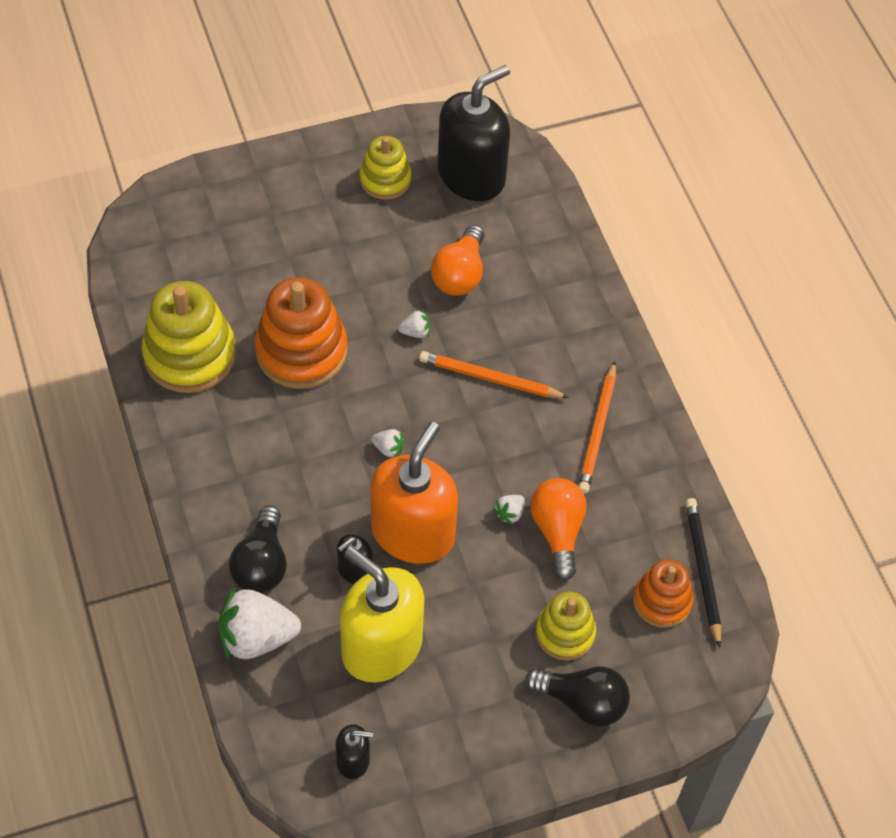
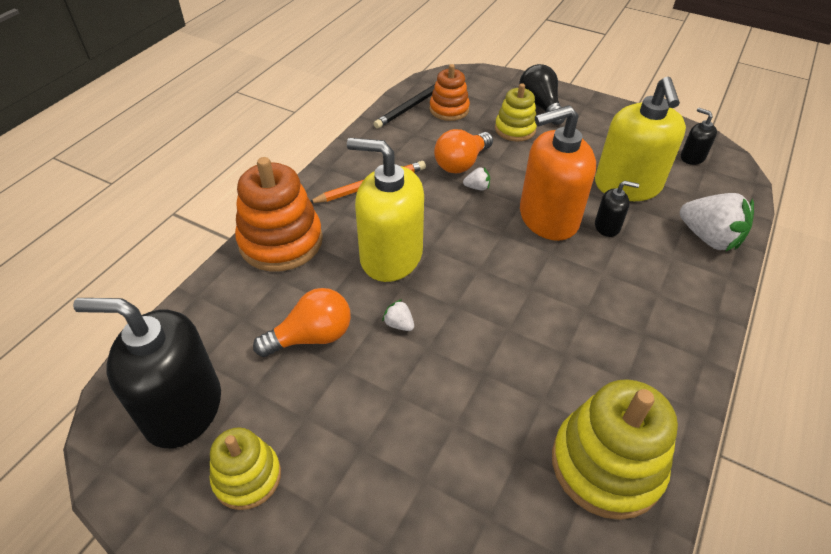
camera: 130 degrees left, 10 degrees down
(261, 564) = (671, 271): black light bulb -> none
(301, 351) = (502, 384): orange stacking toy -> orange stacking toy (281, 241)
(388, 448) = (511, 269): white strawberry -> none
(490, 378) = (391, 256): orange pencil -> yellow soap dispenser

